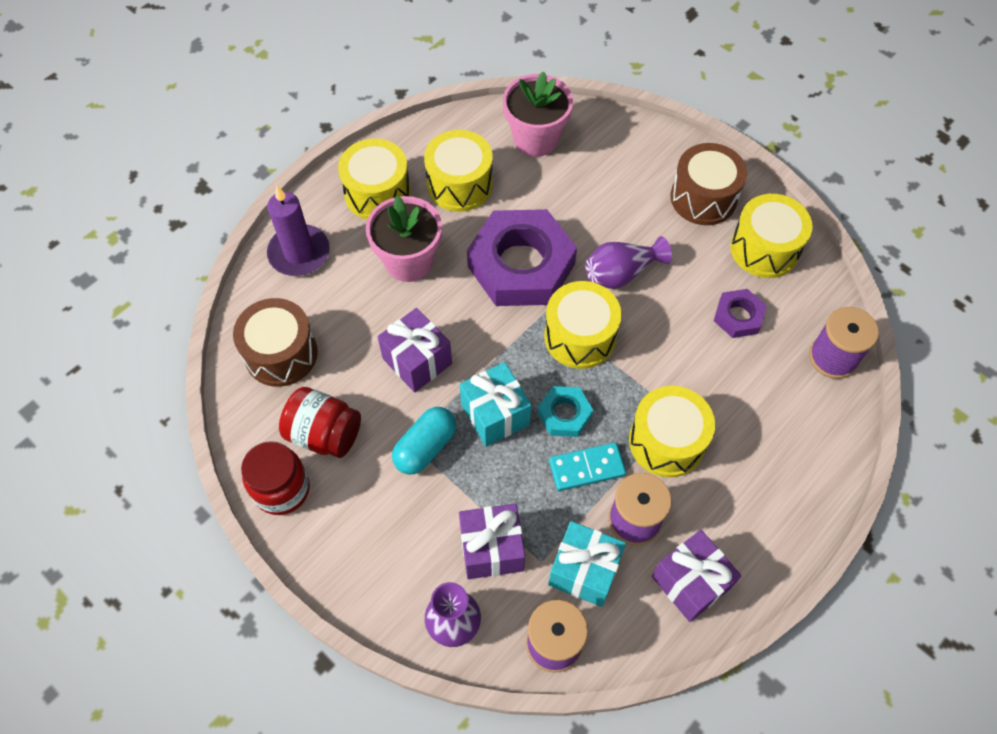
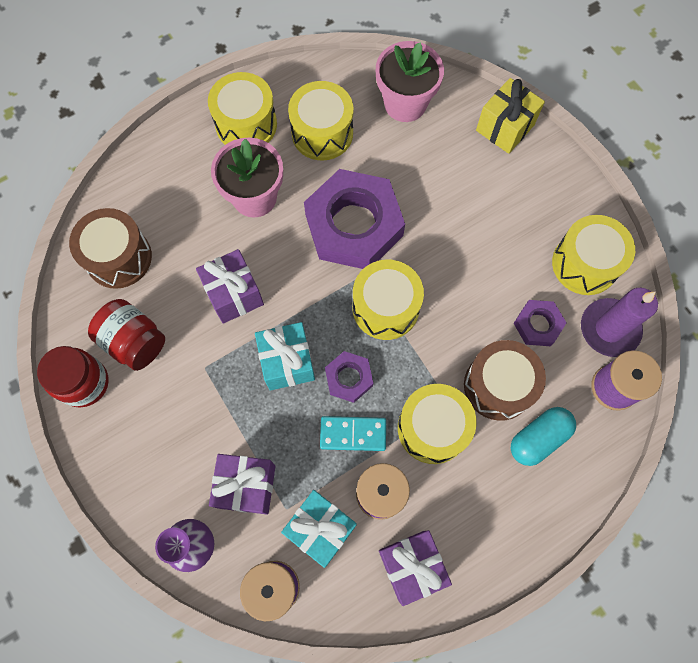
camera: 15 degrees right, 10 degrees up
(299, 253) = (161, 166): purple candle -> purple candle (609, 329)
(425, 447) = (217, 377): turquoise capsule -> turquoise capsule (538, 438)
(564, 414) = (349, 378): turquoise nut -> purple nut
(621, 273) = (442, 255): purple vase -> none
(642, 140) = (505, 128): none -> yellow gift
(703, 198) = (543, 199): brown drum -> brown drum (498, 386)

